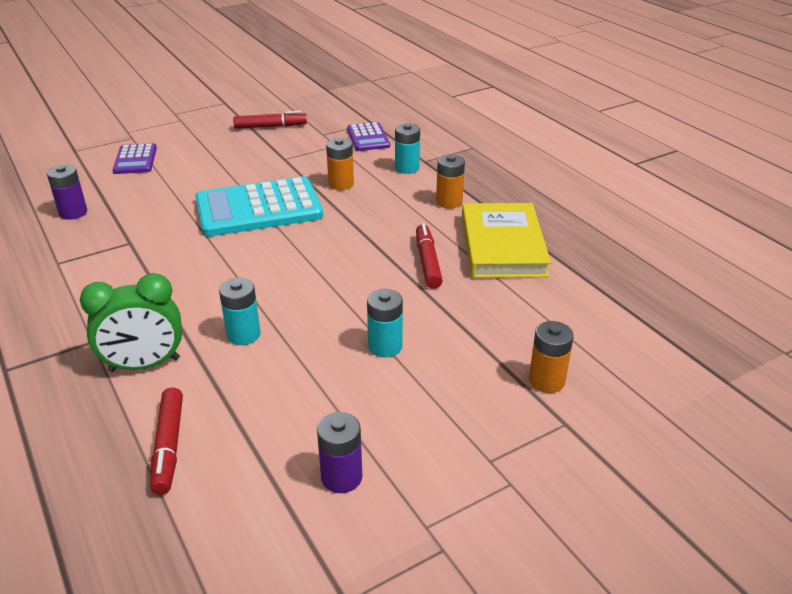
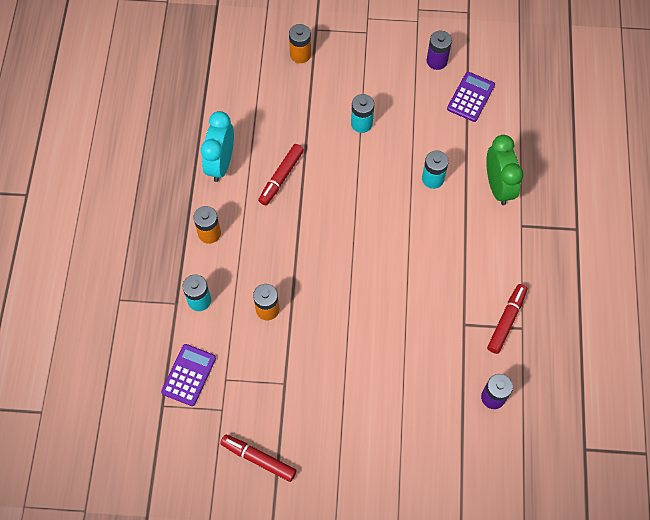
camera: 145 degrees left, 30 degrees up
(135, 160) = (412, 467): purple calculator -> purple calculator (470, 97)
(144, 365) = (498, 186): green clock -> green clock turned 60 degrees clockwise
(169, 446) = (506, 122): red marker -> red marker (506, 320)
(258, 209) = (350, 312): turquoise calculator -> none
(502, 246) = (221, 163): yellow book -> turquoise clock

